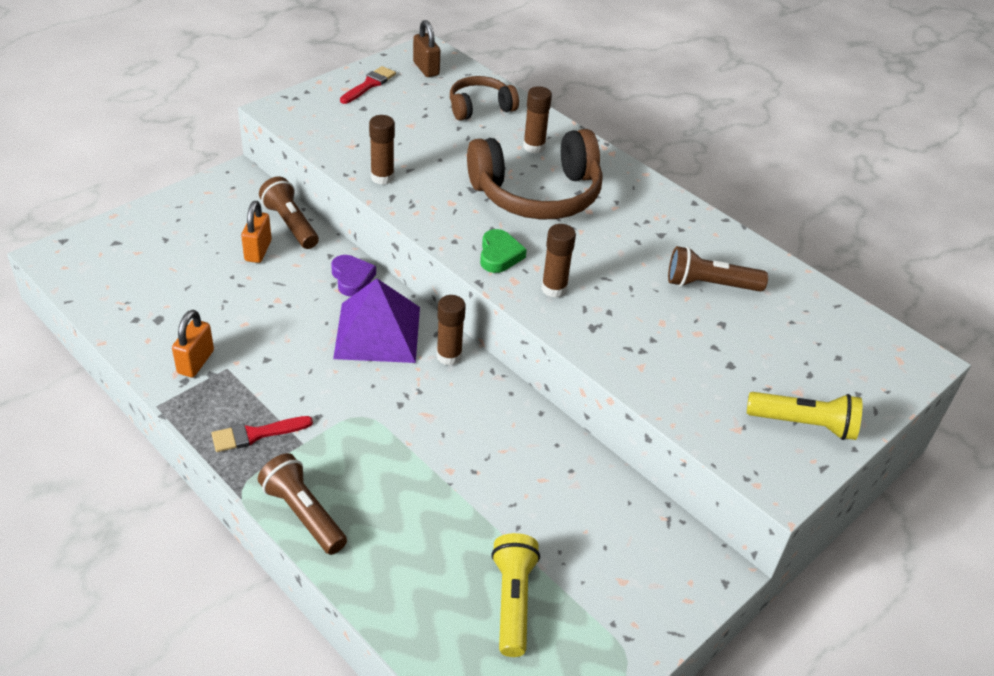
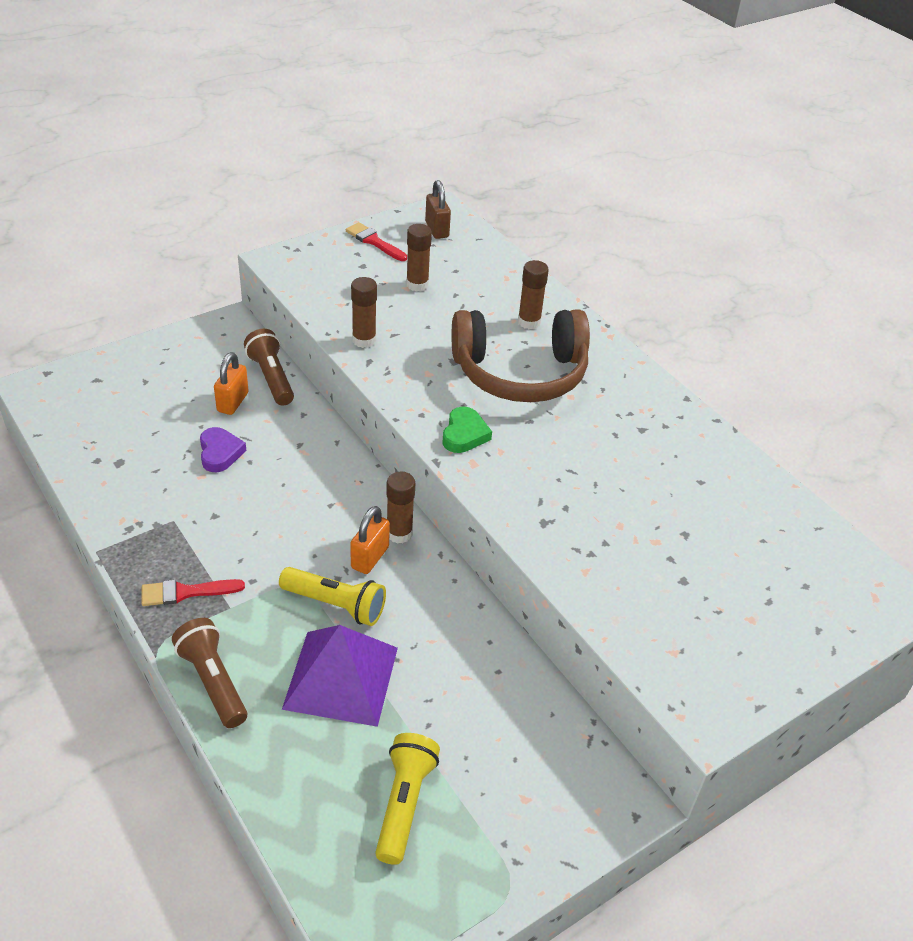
camera: 10 degrees right, 0 degrees up
(196, 362) = (144, 510): orange padlock -> orange padlock (370, 557)
(352, 278) = (320, 440): purple heart -> purple heart (220, 453)
(369, 85) = (374, 242): red brush -> red brush turned 90 degrees counterclockwise
(377, 332) = (332, 500): purple pyramid -> purple pyramid (341, 677)
(480, 107) = (483, 275): brown headphones -> none
(554, 289) = (513, 476): brown glue stick -> brown glue stick (417, 285)
(710, 285) = (682, 490): brown flashlight -> none
(804, 424) = (749, 656): yellow flashlight -> yellow flashlight (336, 604)

